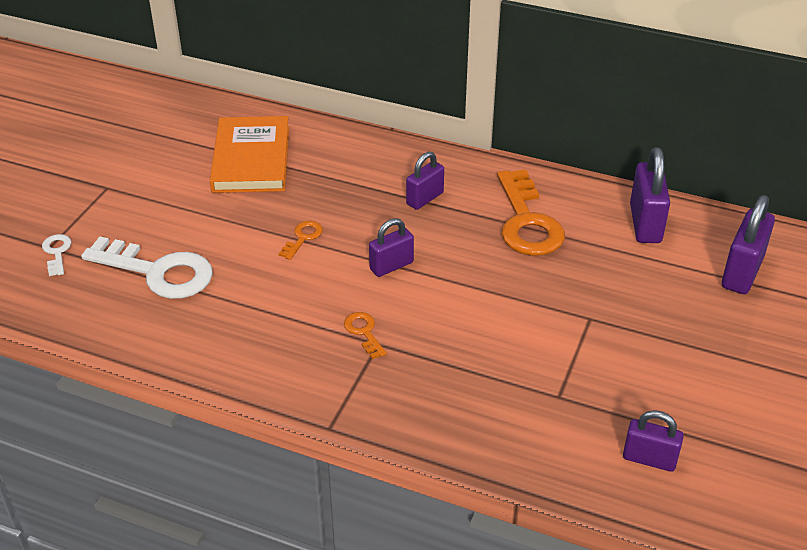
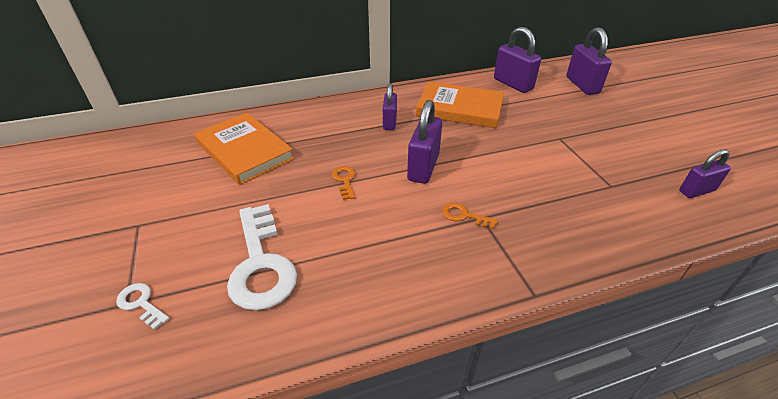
camera: 40 degrees left, 0 degrees up
(158, 272) = (261, 264): white key -> white key turned 90 degrees clockwise
(391, 266) = (423, 167): purple padlock -> purple padlock, size x1.55
(527, 221) = (459, 108): orange key -> orange book

